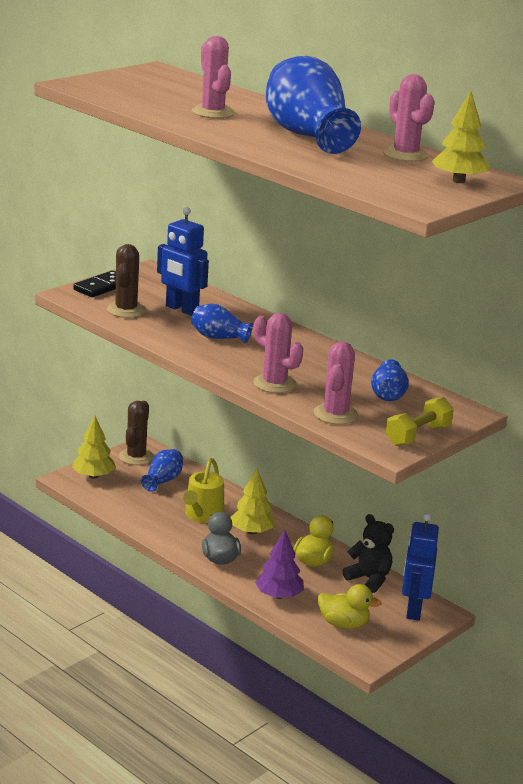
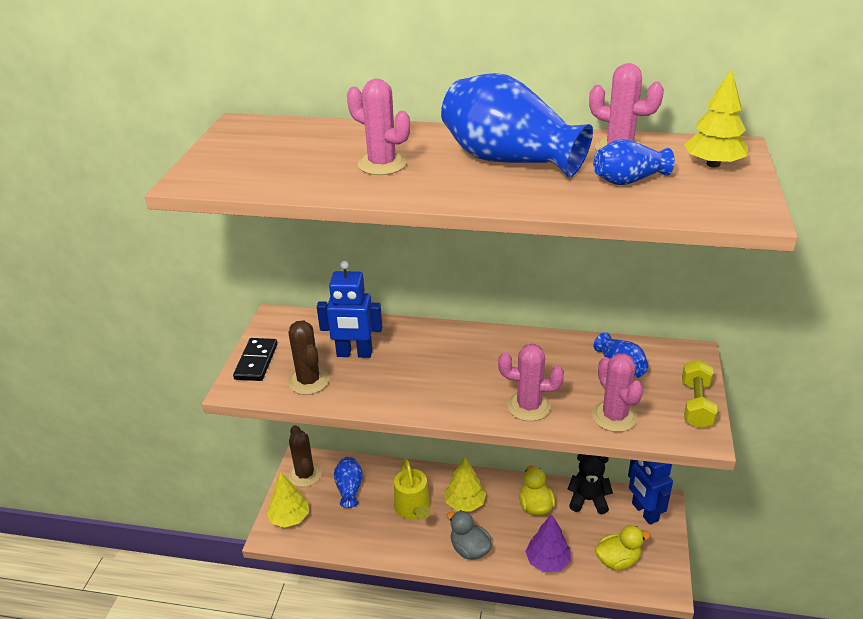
camera: 30 degrees left, 10 degrees up
(218, 338) = (422, 373): blue vase -> blue vase (628, 180)

